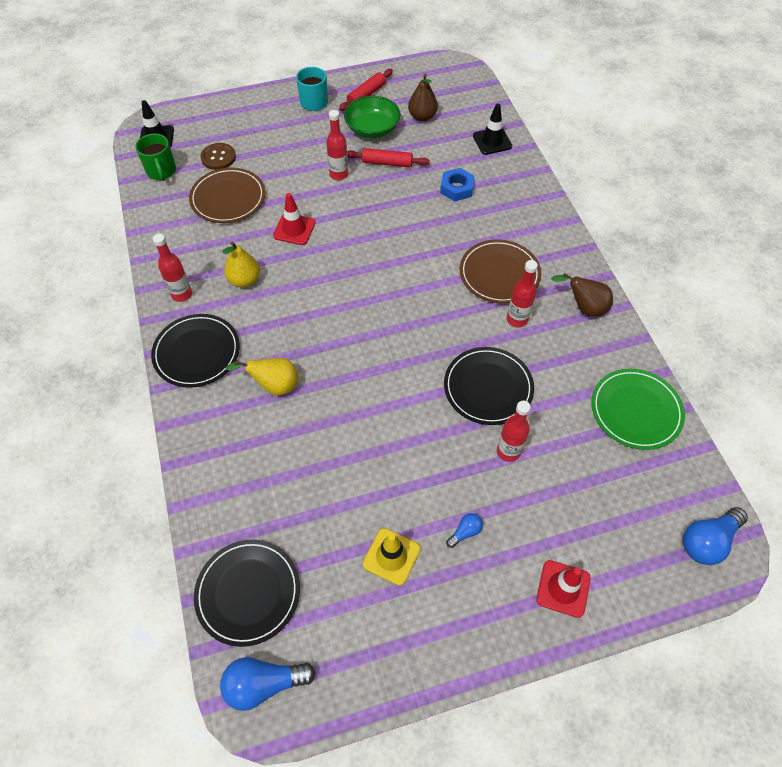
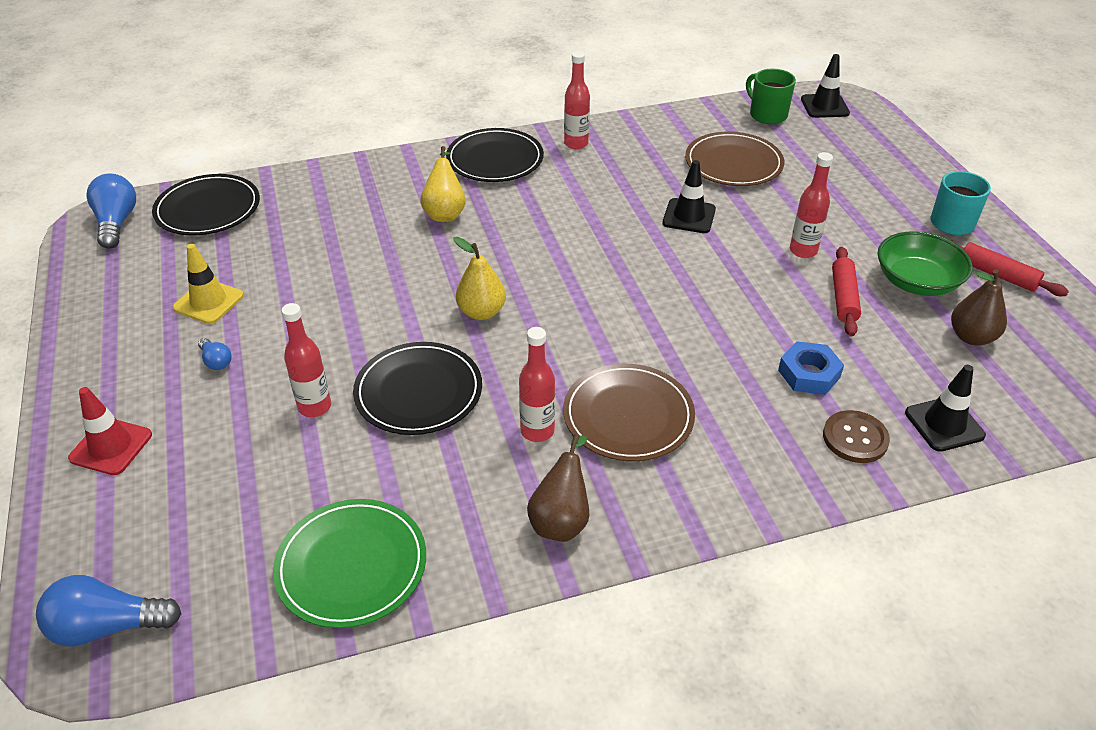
camera: 90 degrees right, 15 degrees down
(161, 171) = (767, 115): green mug -> green mug turned 75 degrees clockwise
(218, 157) = (805, 151): brown button -> brown button (855, 438)
(244, 280) = (599, 183): yellow pear -> yellow pear (481, 312)
(294, 229) = (689, 216): red traffic cone -> black traffic cone
(707, 541) = (108, 626): blue light bulb -> blue light bulb turned 60 degrees counterclockwise

